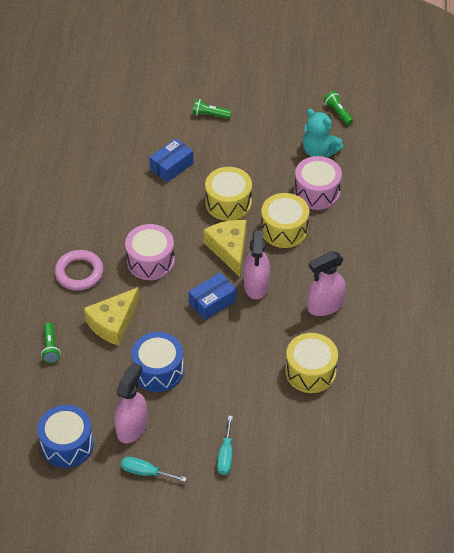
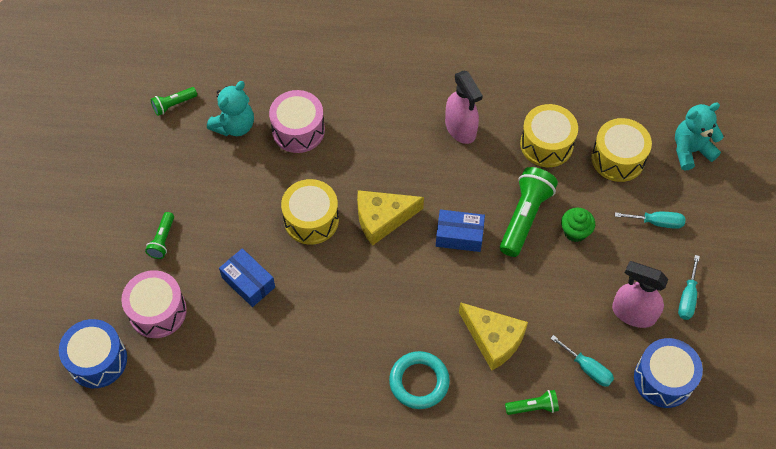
camera: 90 degrees left, 10 degrees up
(79, 273) = (419, 382): pink ring -> turquoise ring
(82, 388) = (587, 368): none -> turquoise screwdriver
(150, 261) = (400, 302): pink drum -> pink drum (157, 311)
(158, 370) = (556, 289): blue drum -> blue drum (97, 360)
(212, 302) = (459, 236): blue box -> blue box turned 45 degrees counterclockwise
(216, 388) = (575, 231): none -> green cupcake
(231, 350) = (524, 217): none -> green flashlight
(256, 285) = (434, 192): pink spray bottle -> none
(284, 229) = (353, 164): yellow drum -> yellow drum (618, 158)
(308, 493) = (691, 150): none -> turquoise teddy bear

